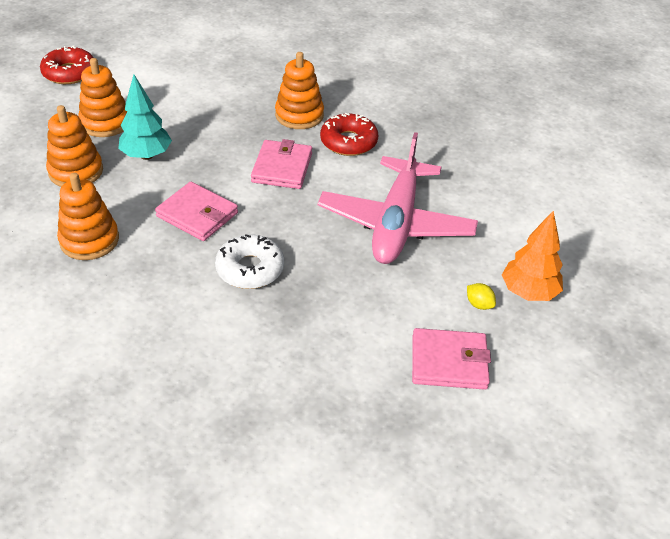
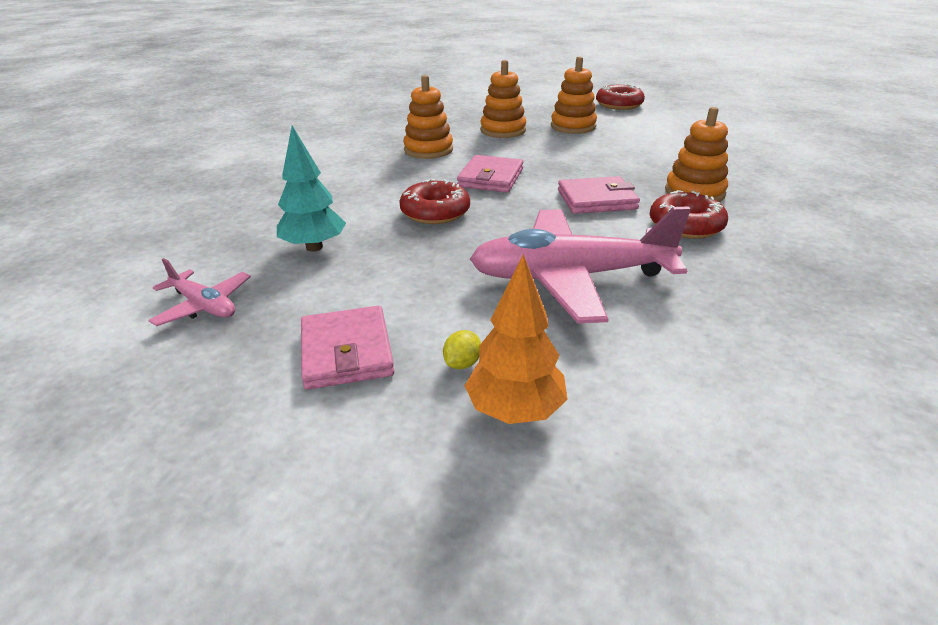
camera: 75 degrees right, 10 degrees down
(146, 155) = (548, 146): turquoise tree -> turquoise tree (314, 247)
(250, 269) = (435, 212): white donut -> red donut
(353, 452) = (204, 306): none -> pink plane

